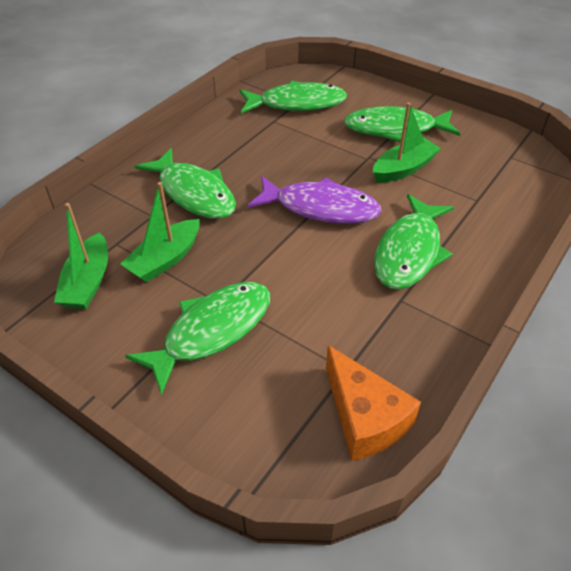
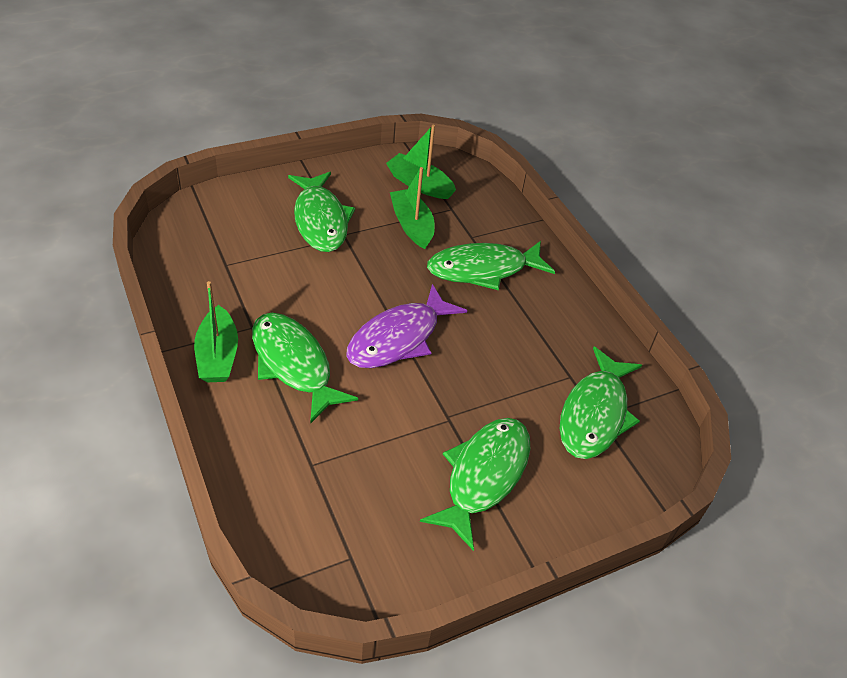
camera: 115 degrees right, 0 degrees up
(364, 417) = (185, 253): orange cheese -> none
(403, 169) = (407, 435): green boat -> green boat (218, 355)

